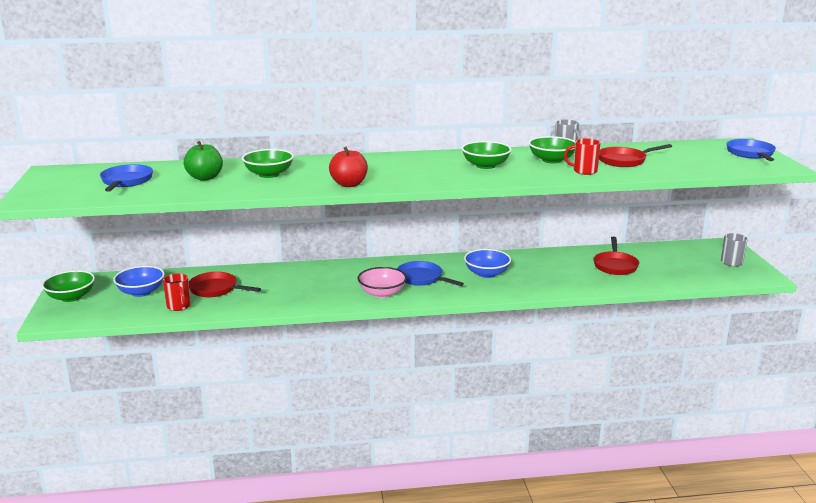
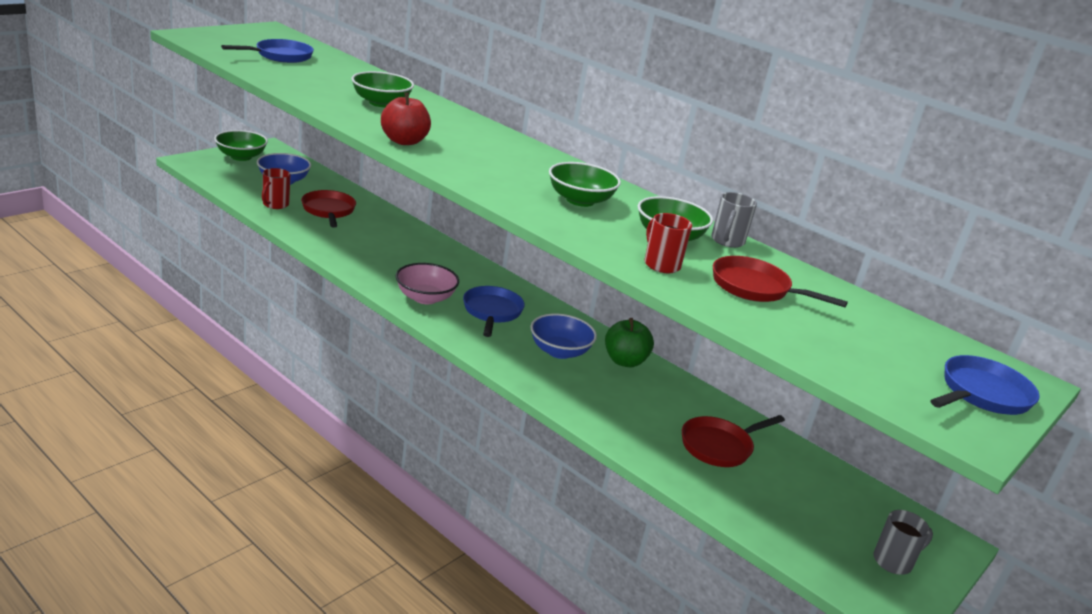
camera: 45 degrees right, 5 degrees up
(205, 178) = (333, 81): green apple -> green apple (624, 361)

